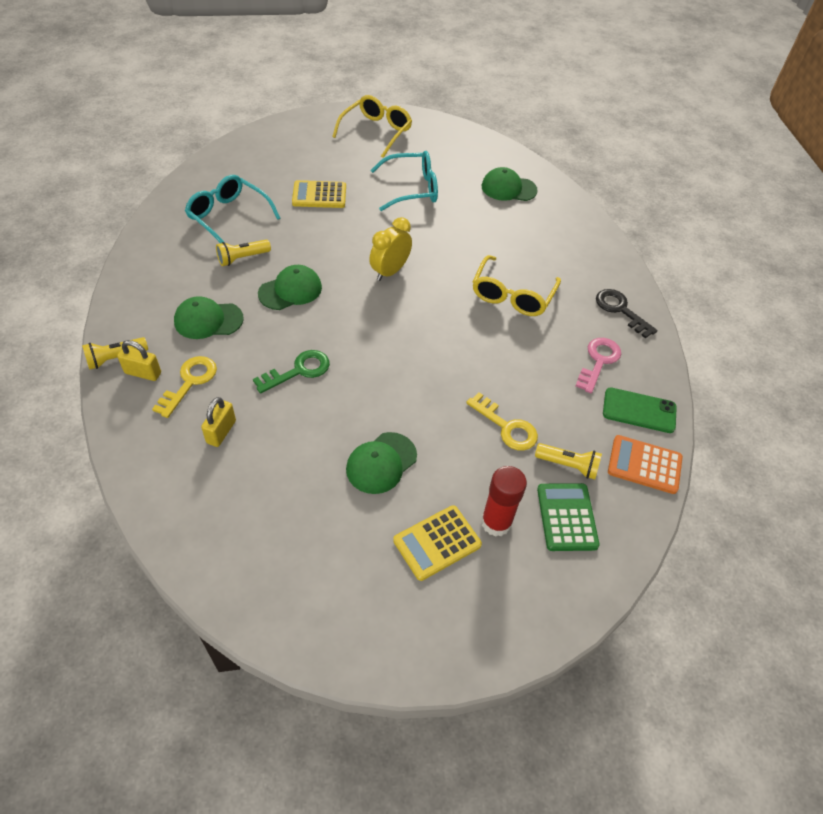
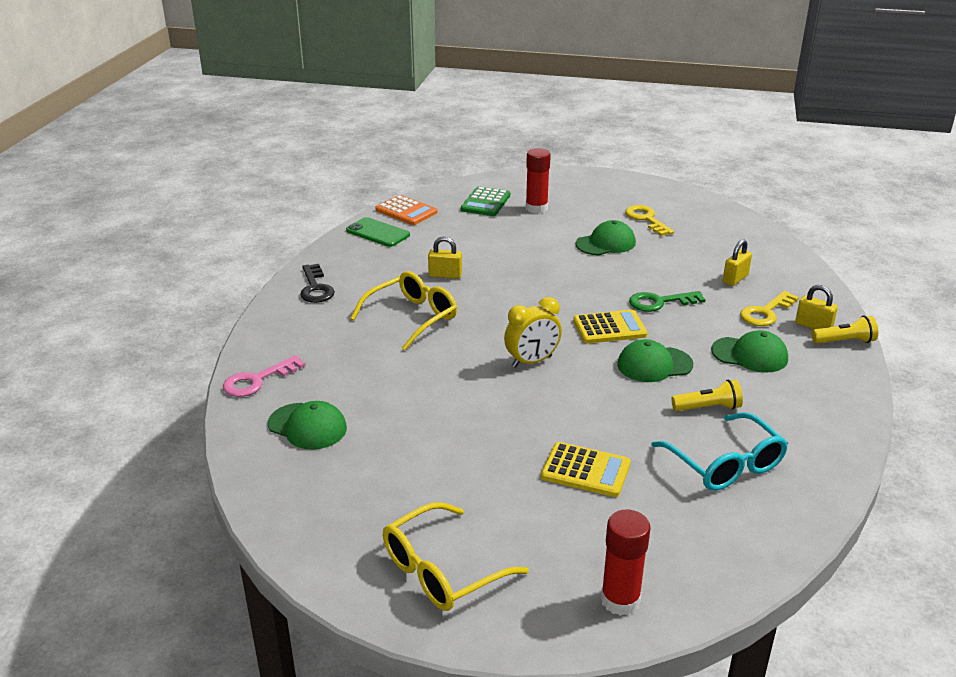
camera: 155 degrees left, 20 degrees down
(281, 135) = (620, 600): none -> red glue stick
(412, 189) = (444, 453): turquoise glasses -> none
(437, 543) = (583, 208): yellow calculator -> yellow calculator (609, 328)
(506, 427) = (494, 243): yellow key -> yellow key (646, 219)
(521, 357) = (445, 275): none -> yellow padlock
(568, 465) = (463, 220): yellow flashlight -> none
(598, 361) = (378, 261): pink key -> pink key (257, 380)

